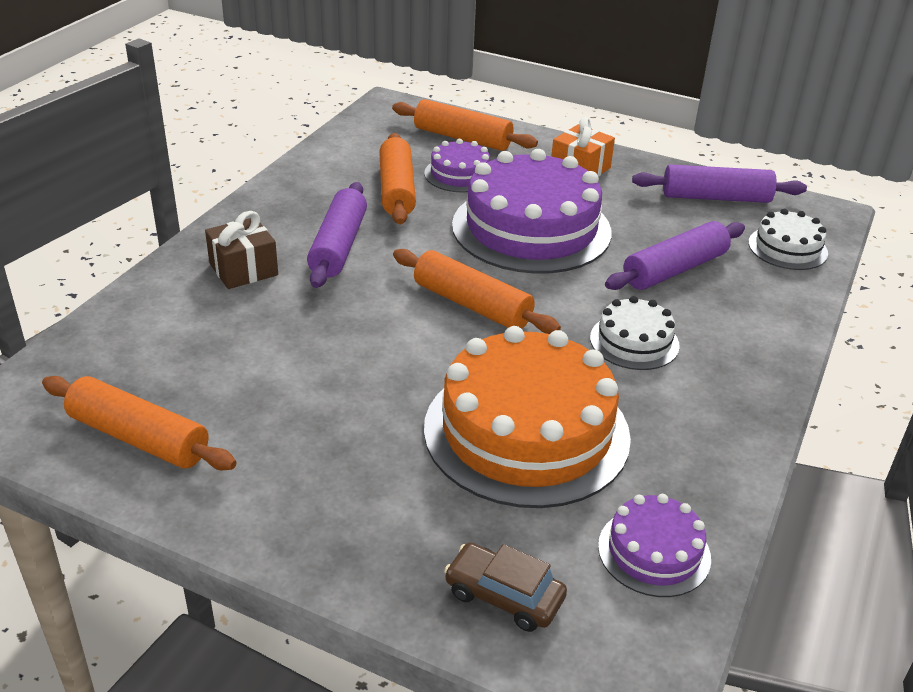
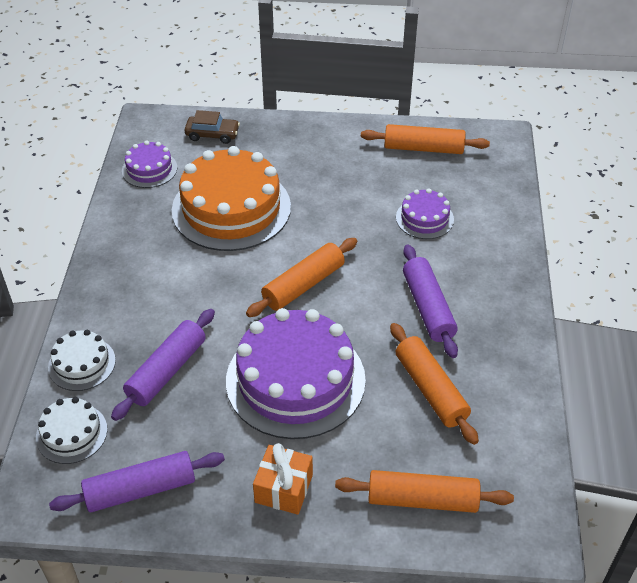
camera: 160 degrees right, 10 degrees up
(243, 269) = (472, 264): brown gift -> none
(460, 174) = (391, 434): purple cake -> purple cake (424, 218)
(472, 305) = (303, 285): orange rolling pin -> orange rolling pin turned 60 degrees counterclockwise
(634, 341) = (184, 289): white cake -> white cake (82, 364)

